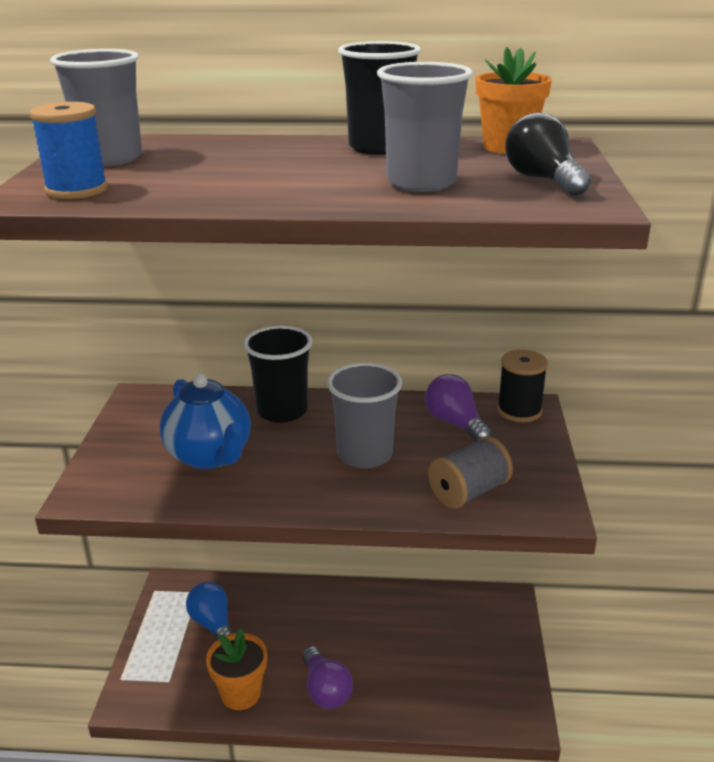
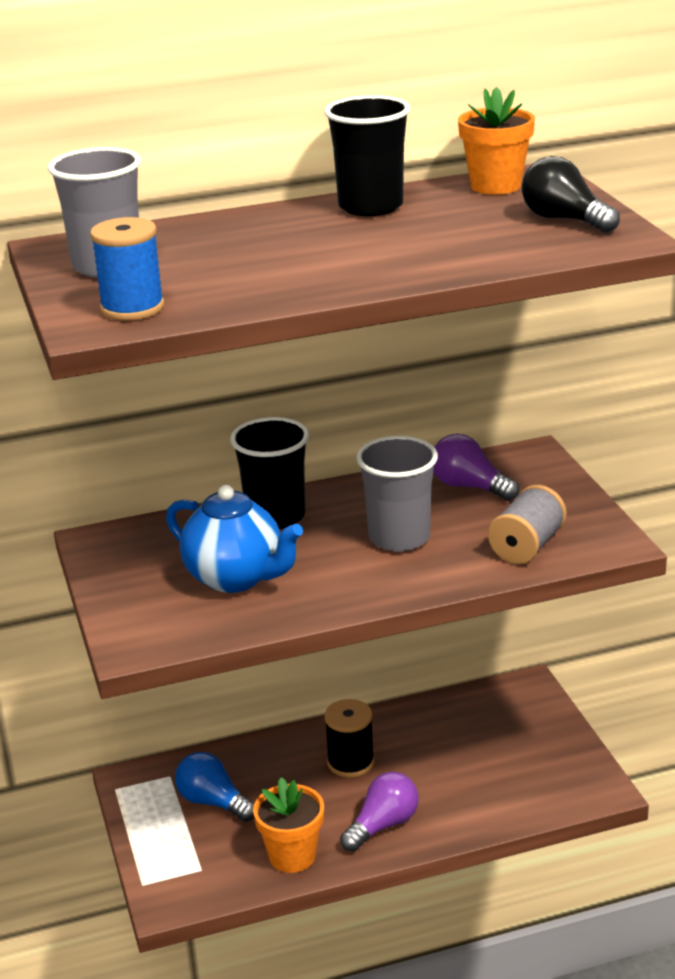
camera: 20 degrees left, 0 degrees up
(325, 690) = (383, 825): purple light bulb -> purple light bulb turned 90 degrees counterclockwise
(421, 183) = (458, 242): grey cup -> none
(519, 411) = (524, 460): black spool -> black spool (350, 762)

